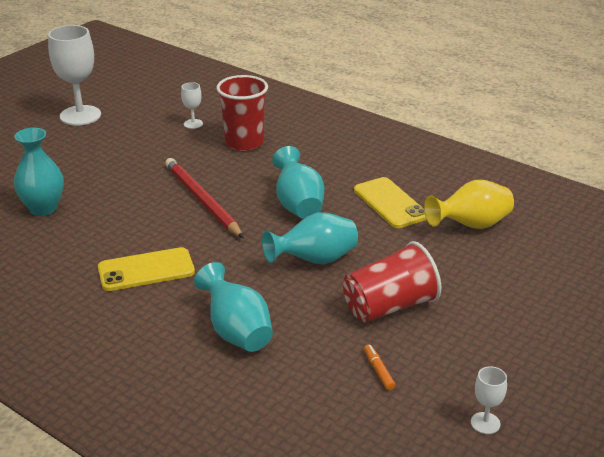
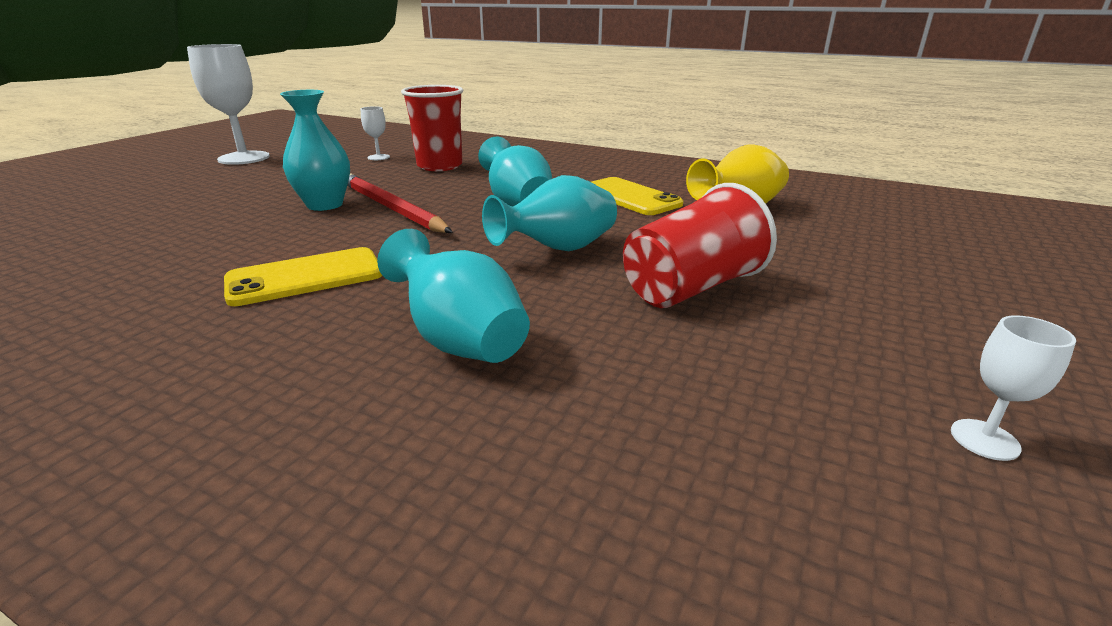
camera: 10 degrees left, 5 degrees down
(43, 208) = (163, 228): turquoise vase -> turquoise vase (325, 205)
(378, 371) = (728, 373): orange marker -> none

